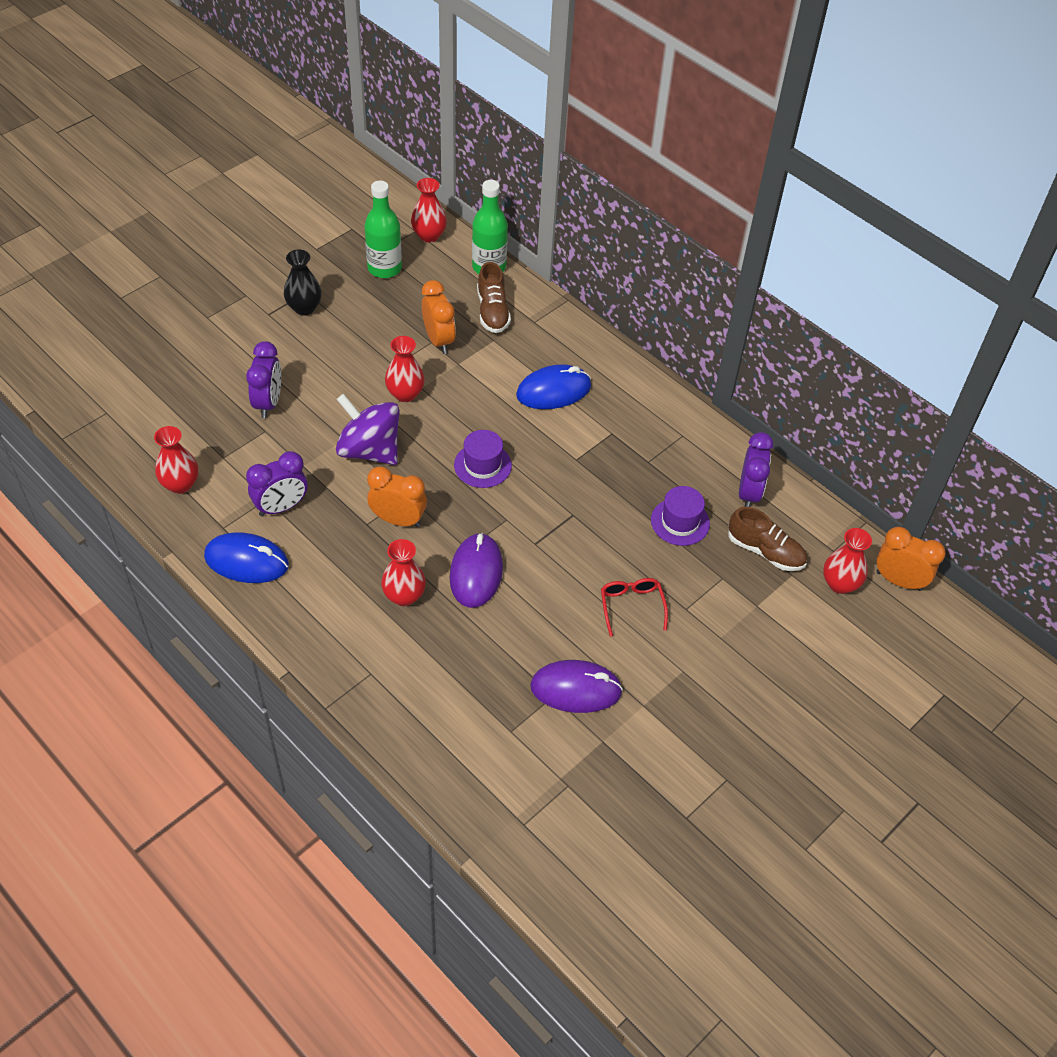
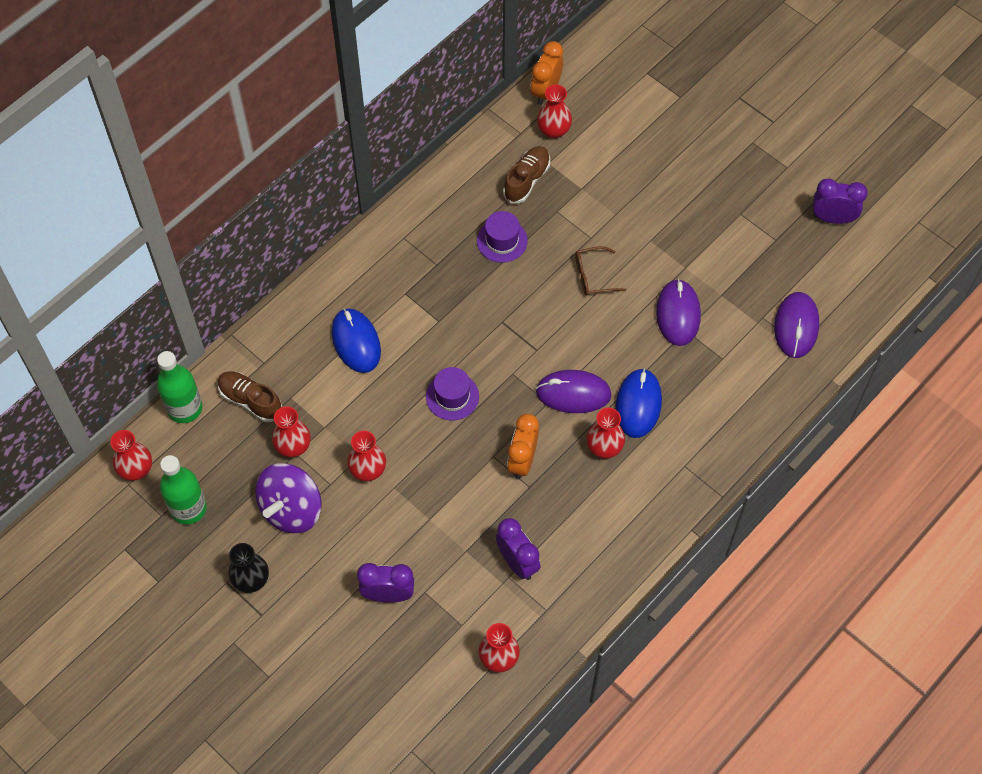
camera: 90 degrees left, 10 degrees up
(246, 561) = (582, 582): blue mouse -> blue mouse (638, 404)
(369, 450) = (442, 494): purple spinning top -> purple spinning top (291, 509)
(439, 340) = (293, 446): orange clock -> red vase
(492, 311) = (250, 401): brown shoe -> brown shoe turned 135 degrees counterclockwise
(552, 823) = (796, 326): none -> purple mouse
(631, 606) = (593, 276): red glasses -> brown glasses
(749, 493) = (466, 189): purple clock -> purple clock (832, 218)

